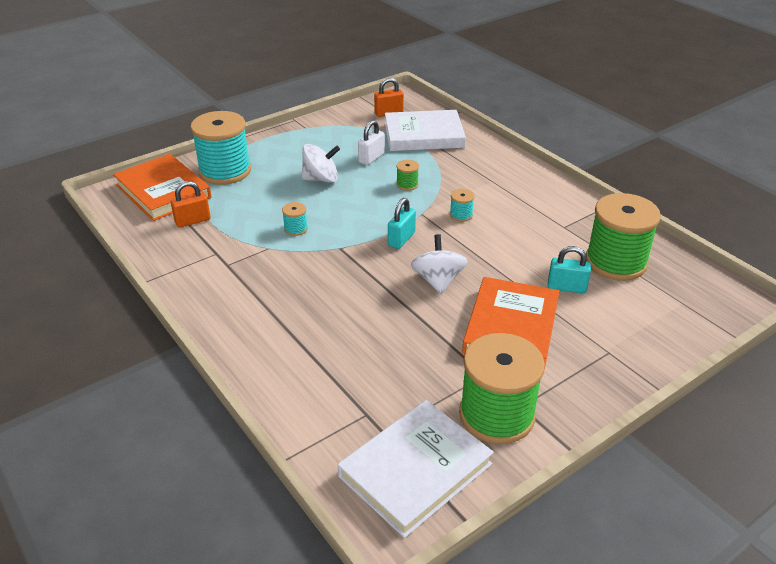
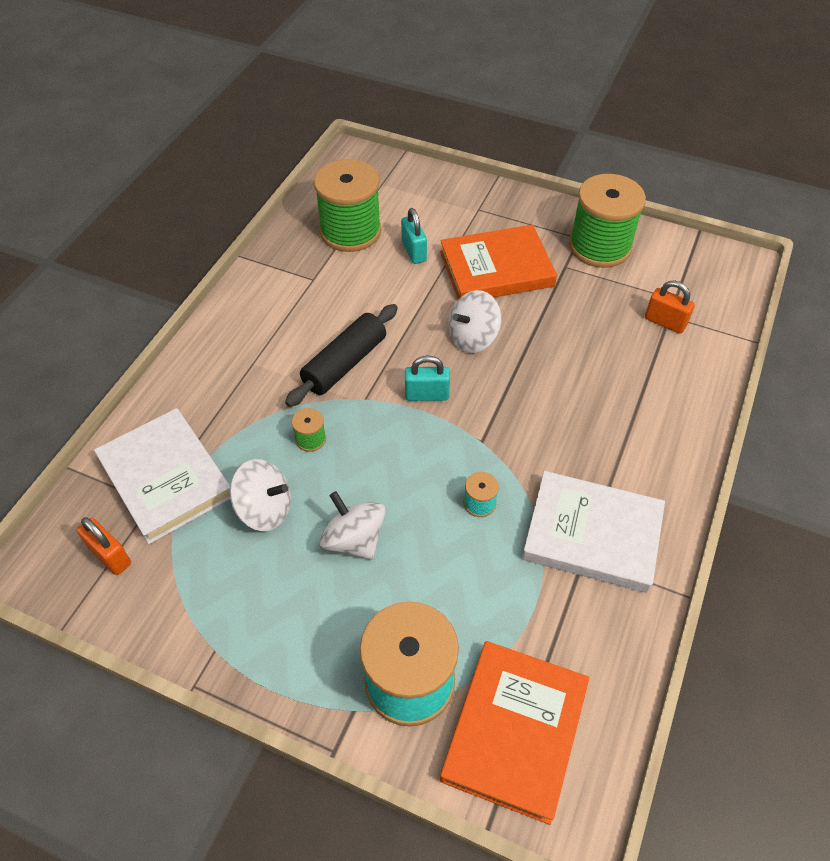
camera: 120 degrees left, 15 degrees up
(193, 221) = (548, 632): orange padlock -> orange padlock (665, 322)
(371, 158) = (265, 509): white padlock -> white spinning top
(415, 470) = (688, 269): white book -> white book (592, 534)
(461, 215) = (345, 364): turquoise spool -> black rolling pin

